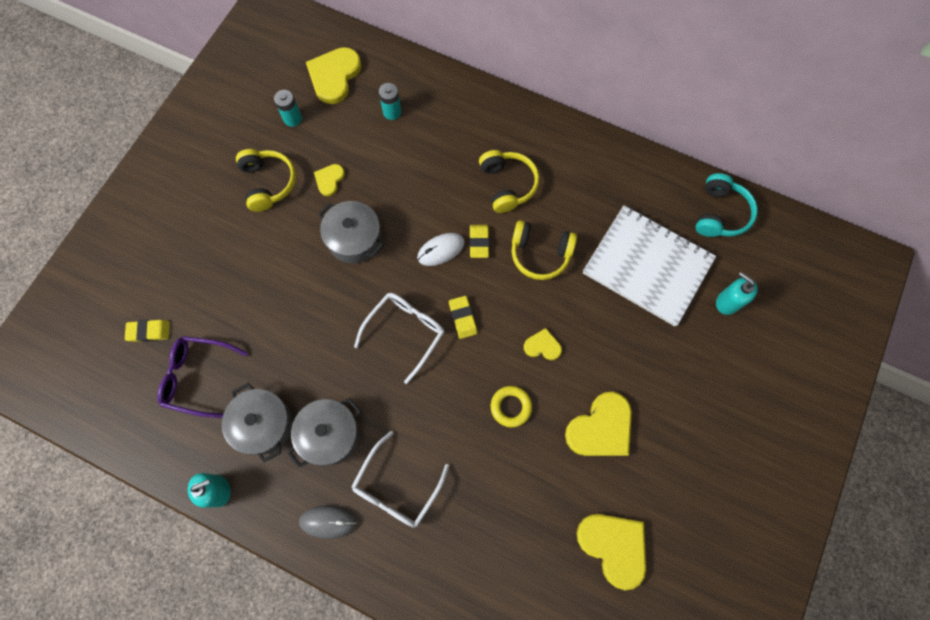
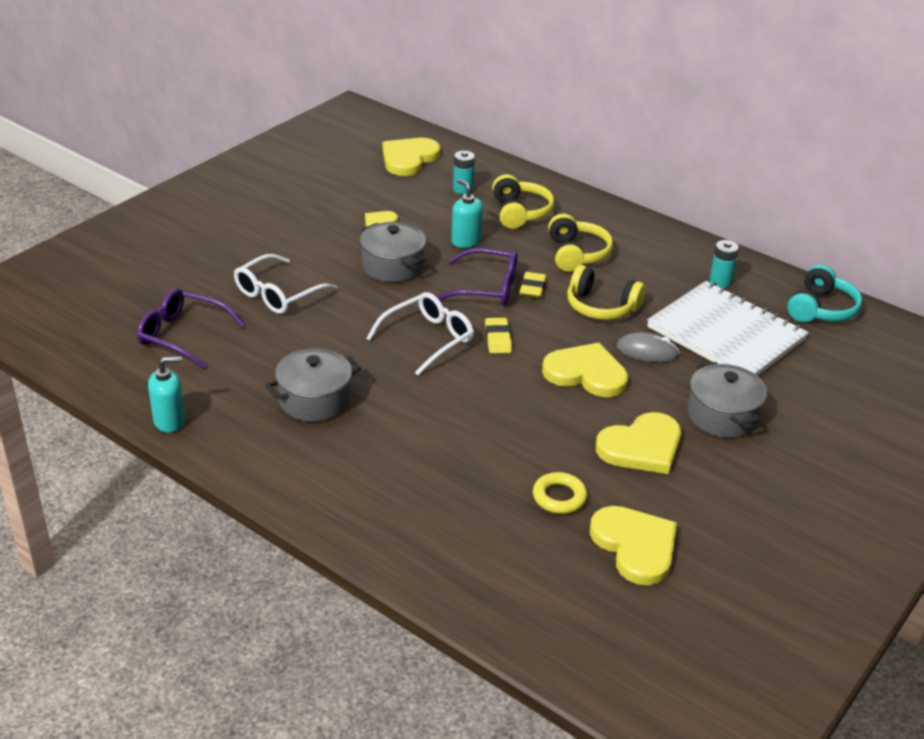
camera: 10 degrees right, 35 degrees down
(149, 331) = (143, 295): yellow eraser -> none
(264, 424) = (242, 380): grey pot -> grey pot (722, 416)
(268, 183) = (312, 216): yellow headphones -> yellow headphones (520, 212)
(292, 118) = (354, 179): turquoise battery -> turquoise battery (720, 281)
(328, 521) = (288, 466): grey mouse -> grey mouse (647, 351)
(396, 488) = (379, 453): white glasses -> white glasses (277, 294)
(441, 250) = (487, 287): white mouse -> purple glasses
(511, 407) = (535, 413): yellow ring -> yellow ring (559, 497)
(542, 346) = (586, 373): yellow heart -> yellow heart, size x1.90
(727, 302) = (819, 375): turquoise soap dispenser -> turquoise soap dispenser (466, 241)

